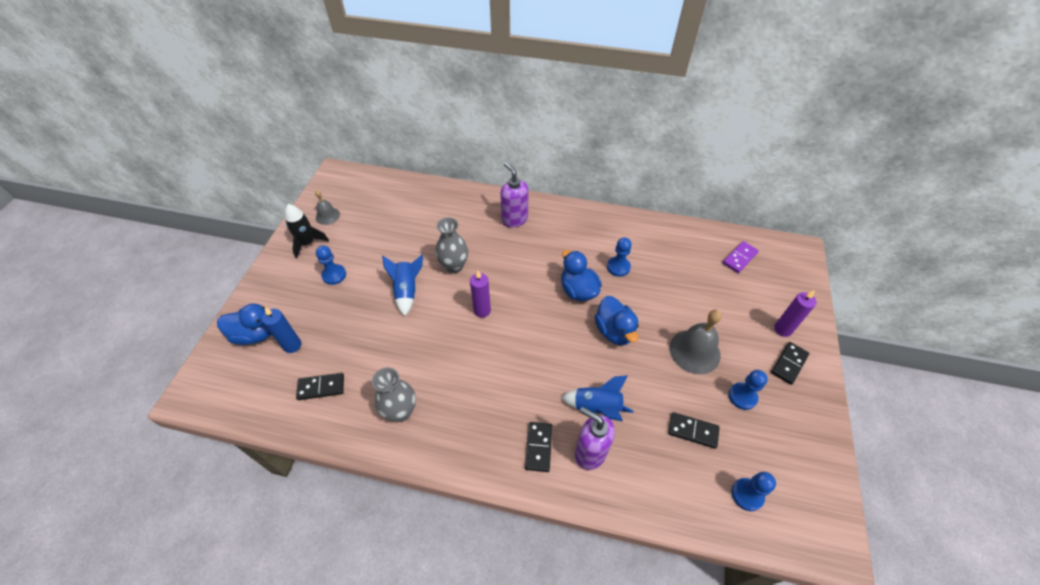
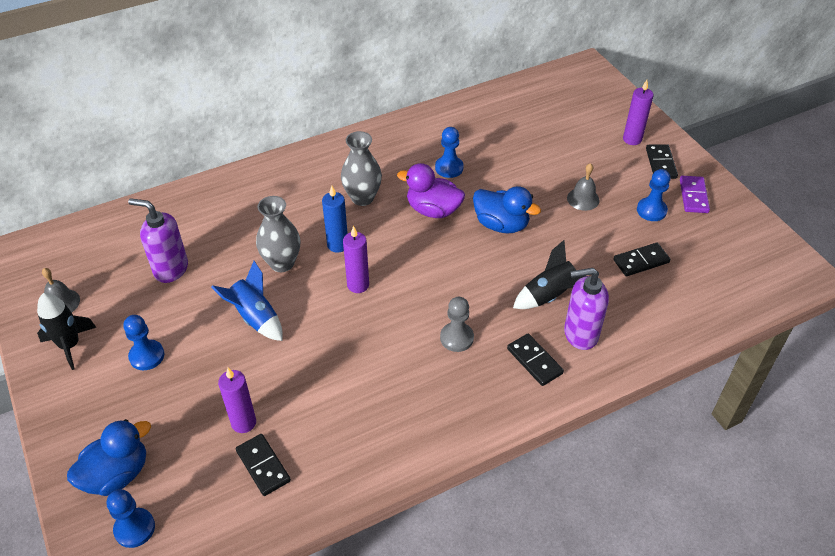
camera: 40 degrees left, 5 degrees down
(292, 345) = (179, 453): blue candle -> blue candle (337, 245)
(321, 387) = (263, 466): black domino -> black domino turned 75 degrees counterclockwise
(338, 352) = (243, 422): none -> purple candle
(401, 411) = (375, 425): grey vase -> grey vase (362, 198)
(505, 391) = (456, 338): none -> grey pawn
(514, 219) = (298, 182): purple soap dispenser -> purple soap dispenser (170, 269)
(578, 290) = (433, 210): blue duck -> purple duck
(597, 407) = (550, 296): blue rocket -> black rocket
(694, 351) = (583, 199): grey bell -> grey bell, size x0.57
(739, 258) = (545, 100): purple domino -> purple domino (693, 196)
(747, 495) = (721, 279): blue pawn -> blue pawn (134, 528)

